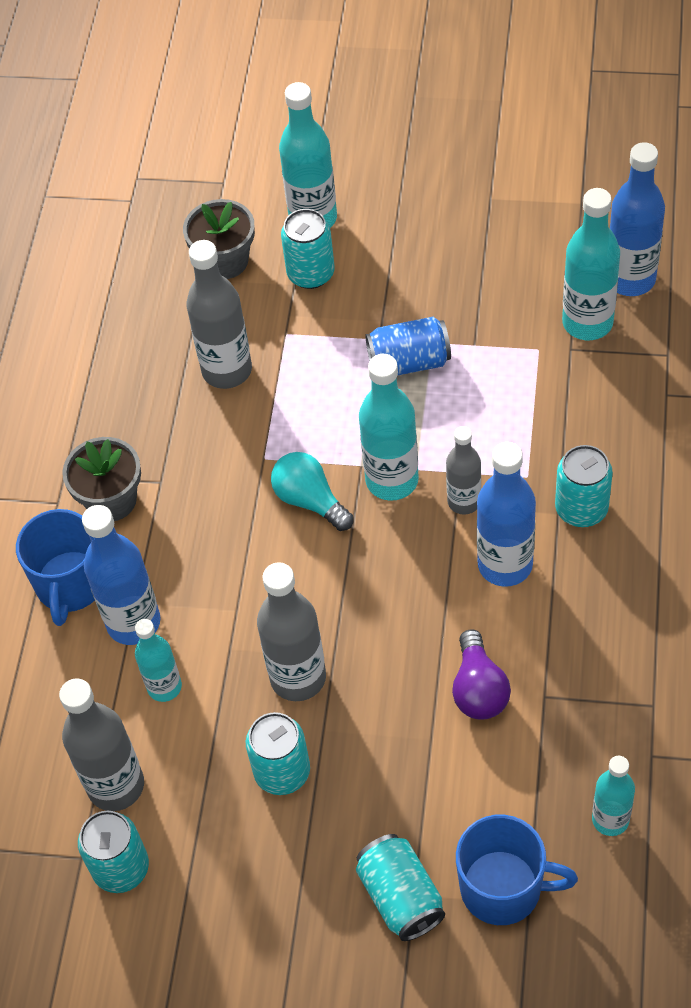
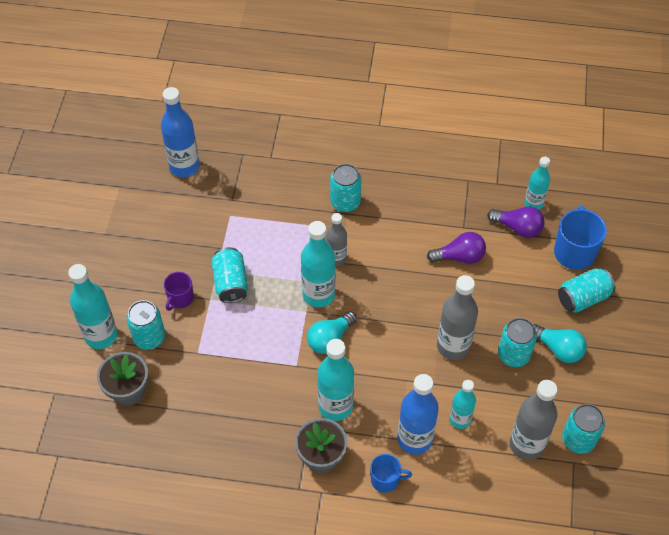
camera: 95 degrees left, 0 degrees up
(70, 584) = (385, 479): blue mug -> blue mug, size x0.60
(227, 370) = (223, 388): grey bottle -> none
(293, 846) = (558, 349): none -> turquoise light bulb
(378, 302) = (180, 298): none -> purple mug
(409, 362) = (230, 283): blue can -> turquoise can
(505, 565) = (380, 240): blue bottle -> none
(550, 789) = (518, 228): none -> purple light bulb
(587, 323) = (214, 190): turquoise bottle -> turquoise bottle (335, 406)

